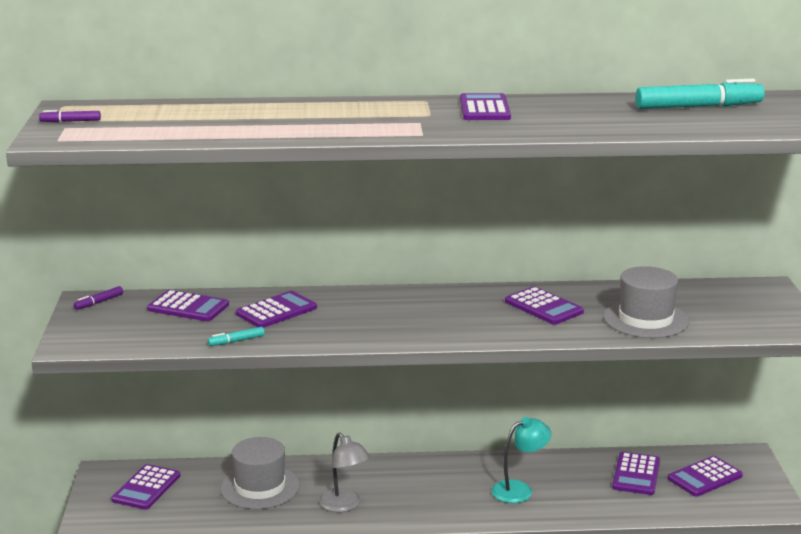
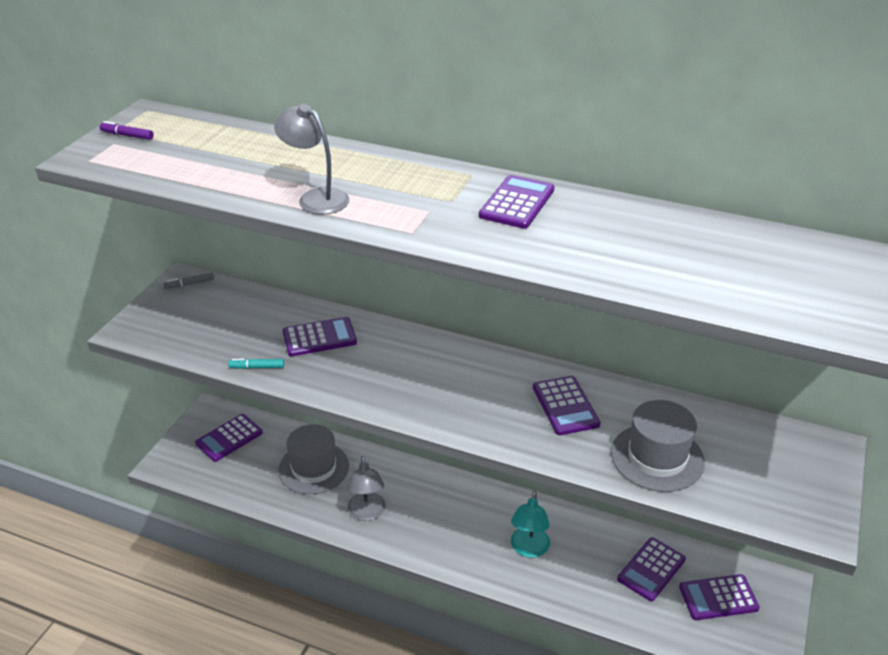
camera: 25 degrees right, 15 degrees up
(99, 302) = (189, 284): purple marker -> grey marker
(188, 307) = (252, 311): purple calculator -> none
(312, 129) = (316, 198): none -> grey lamp
(519, 490) = (528, 549): turquoise lamp -> turquoise lamp turned 105 degrees clockwise
(698, 107) = (762, 256): turquoise marker -> none

